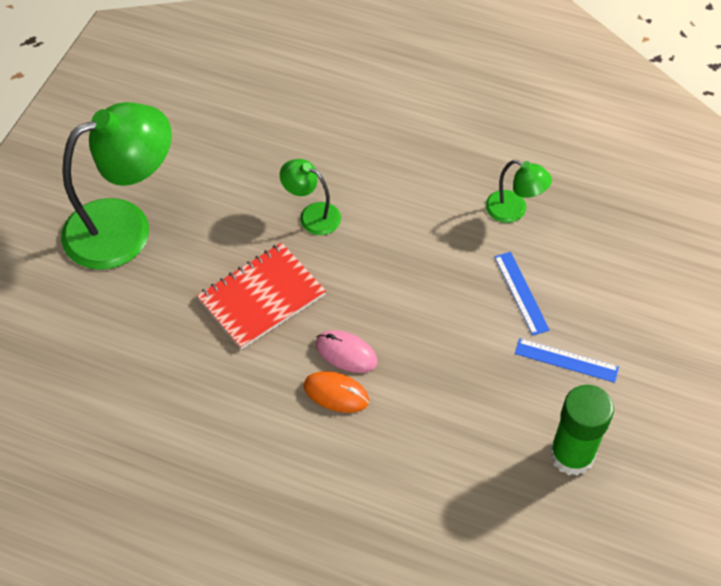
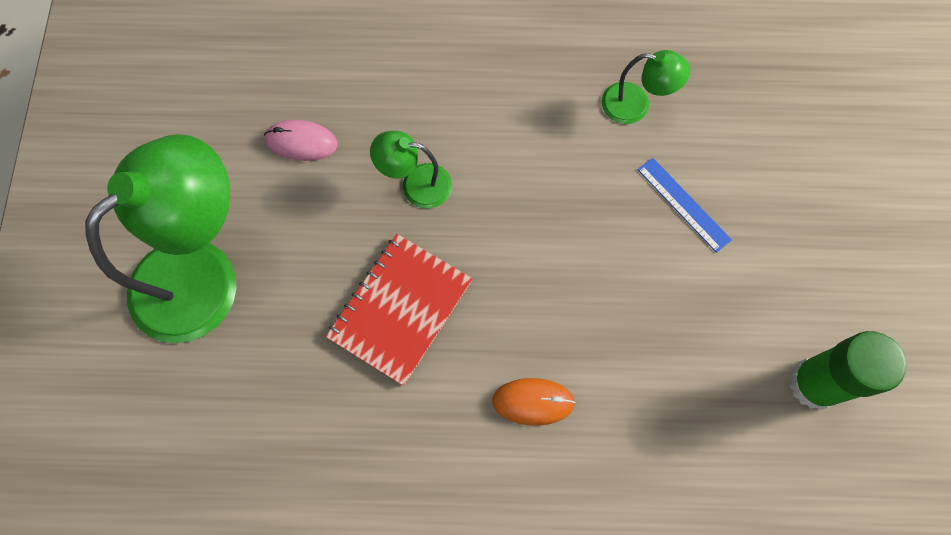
camera: 20 degrees left, 15 degrees up
(346, 353) = (524, 346): pink mouse -> pink mouse (301, 142)
(566, 360) = (763, 270): blue ruler -> none

